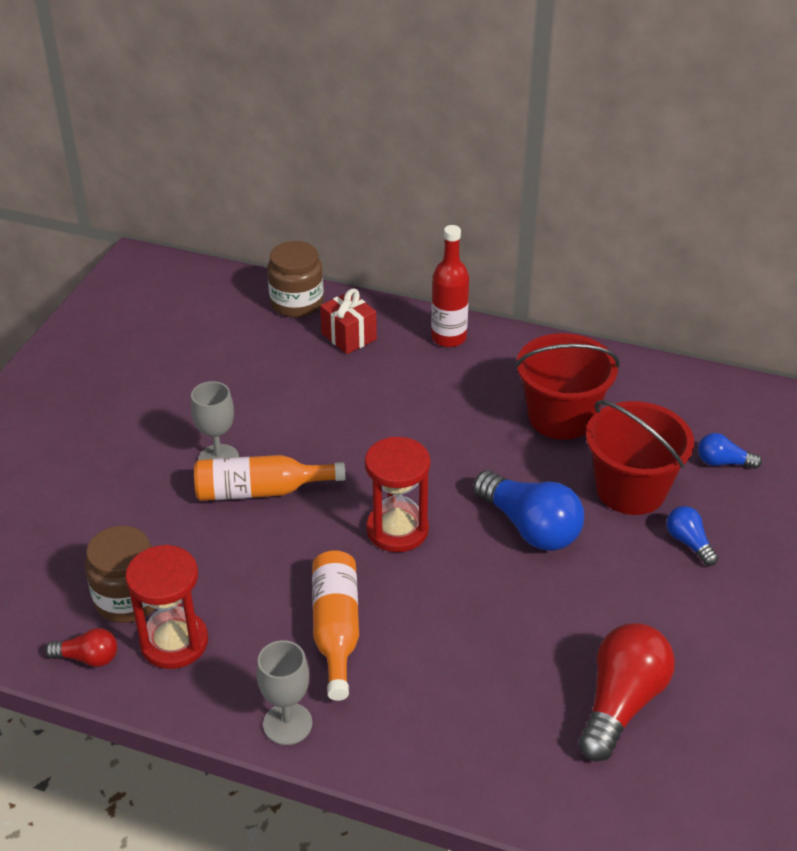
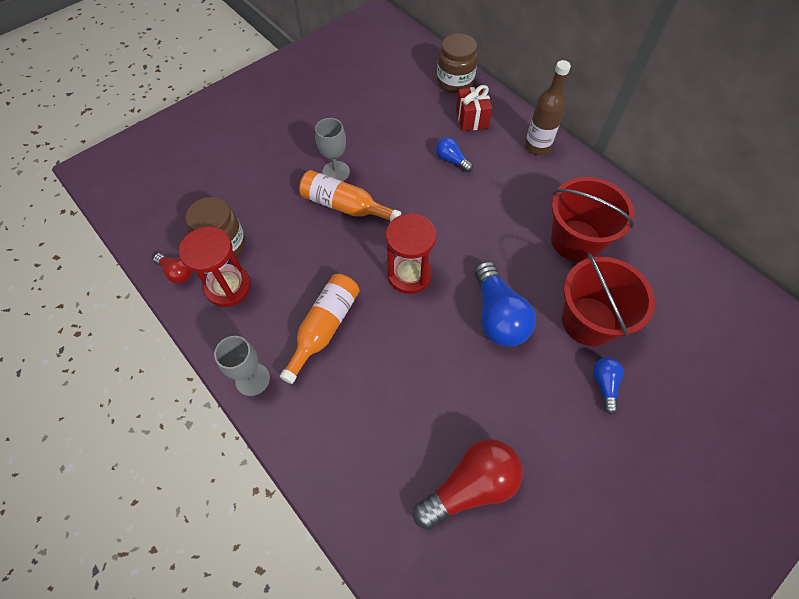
camera: 30 degrees right, 20 degrees up
(448, 338) = (537, 146): red bottle -> brown bottle
(723, 462) = (674, 332): blue light bulb -> blue light bulb (451, 160)

